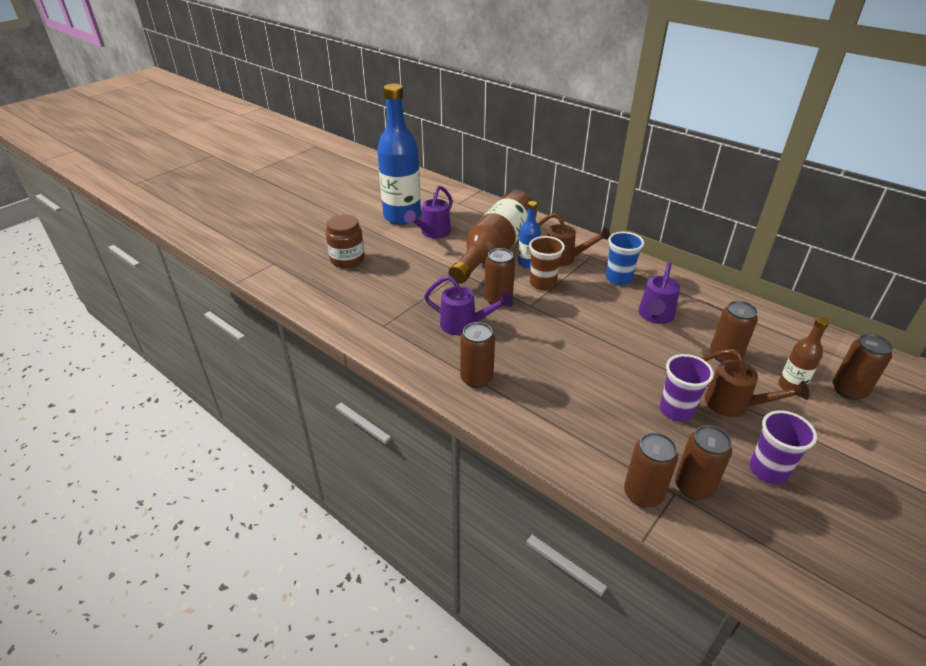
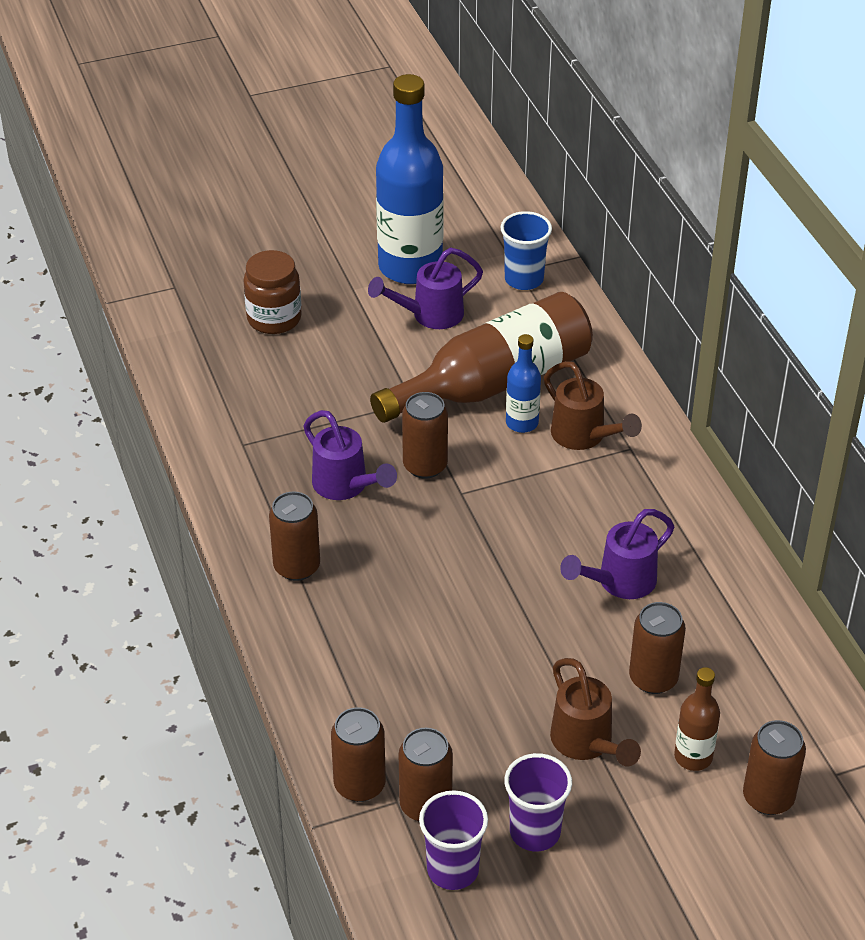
camera: 30 degrees right, 5 degrees up
(543, 283) = (511, 466): brown cup -> none
(618, 278) = (631, 502): blue cup -> blue cup (524, 279)
(676, 410) = (503, 716): purple cup -> purple cup (453, 869)

